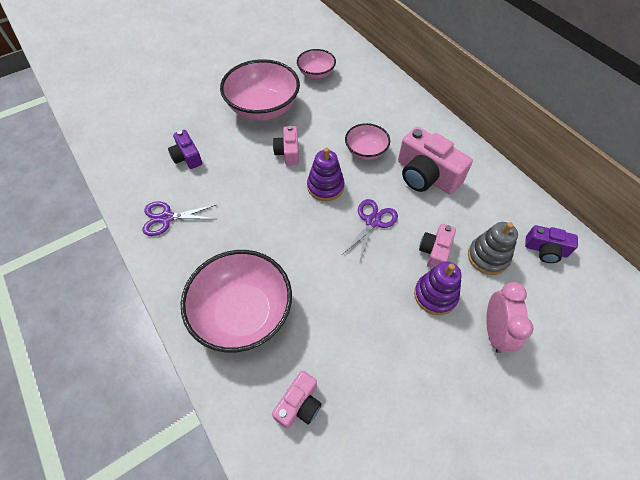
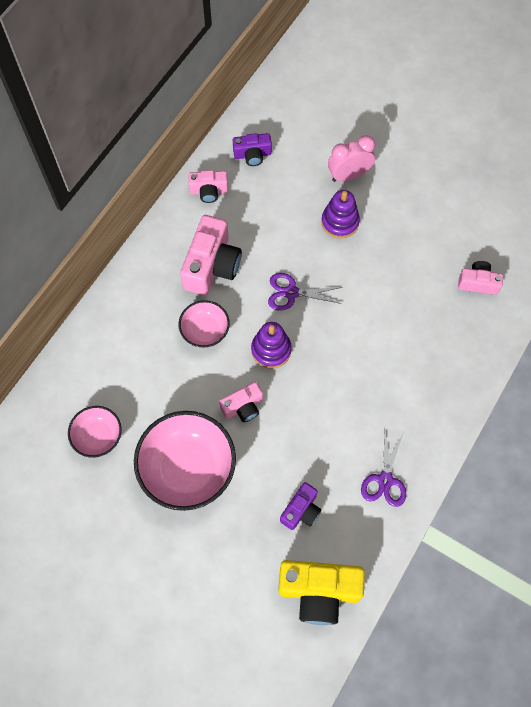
camera: 115 degrees left, 10 degrees up
(127, 146) = (319, 591): none -> yellow camera
(167, 218) = (385, 480): purple scissors -> purple scissors turned 45 degrees clockwise
(243, 313) = (436, 357): pink bowl -> none
(435, 251) = (297, 234): pink camera -> pink camera (209, 191)
(488, 257) = (282, 194): grey stacking toy -> none
(545, 250) = (252, 155): purple camera -> purple camera turned 90 degrees clockwise

